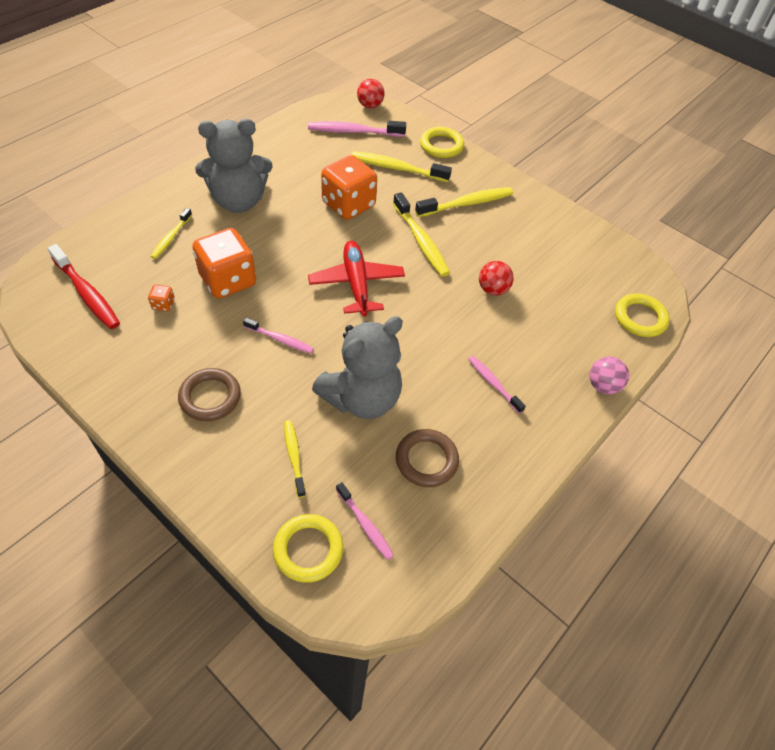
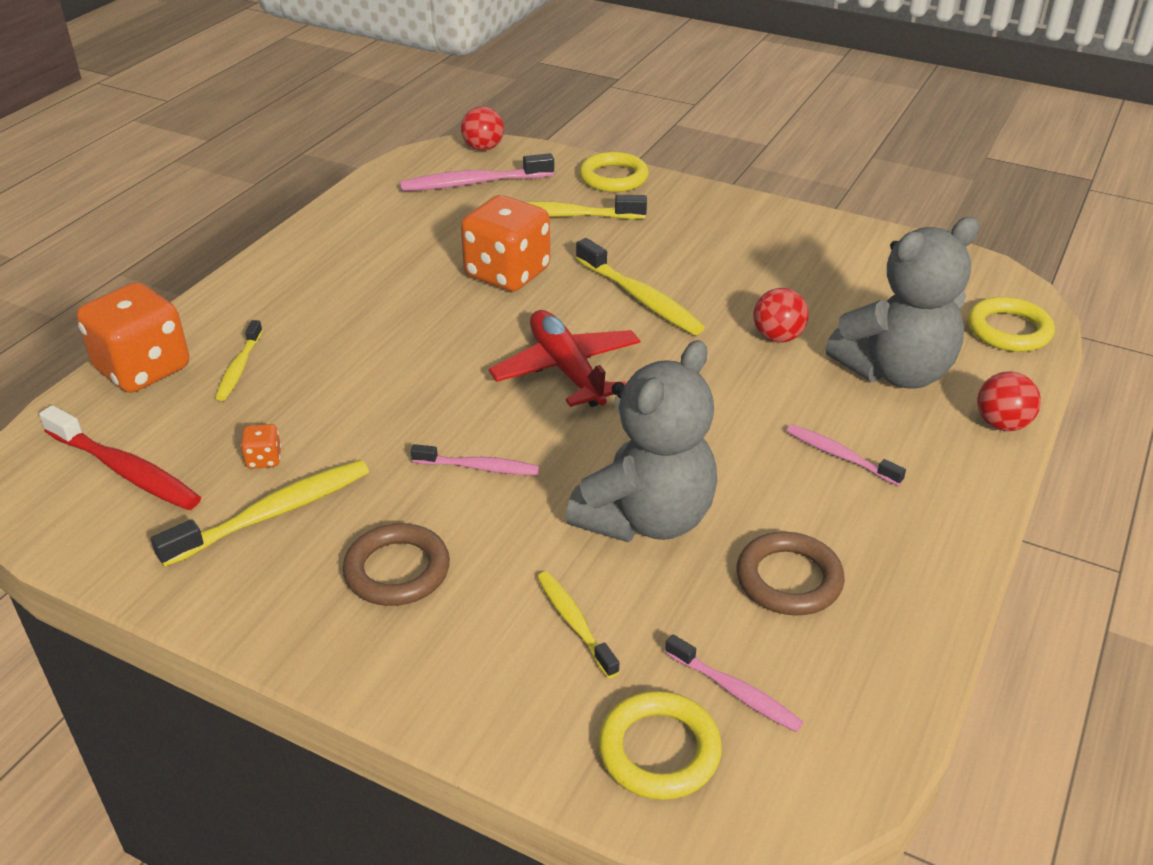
camera: 10 degrees left, 15 degrees down
(228, 280) = (358, 406): orange dice -> orange dice (143, 369)
(239, 201) = (331, 300): grey teddy bear -> grey teddy bear (895, 372)
(467, 203) = (686, 240): yellow toothbrush -> yellow toothbrush (273, 513)
(603, 386) = (1001, 424): pink ball -> red ball

